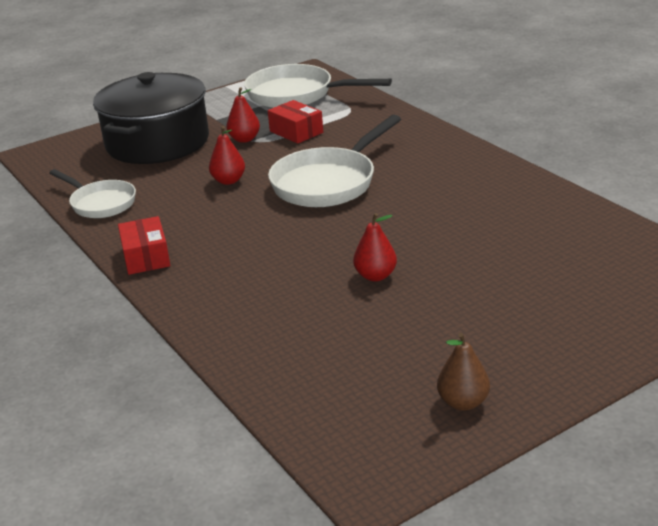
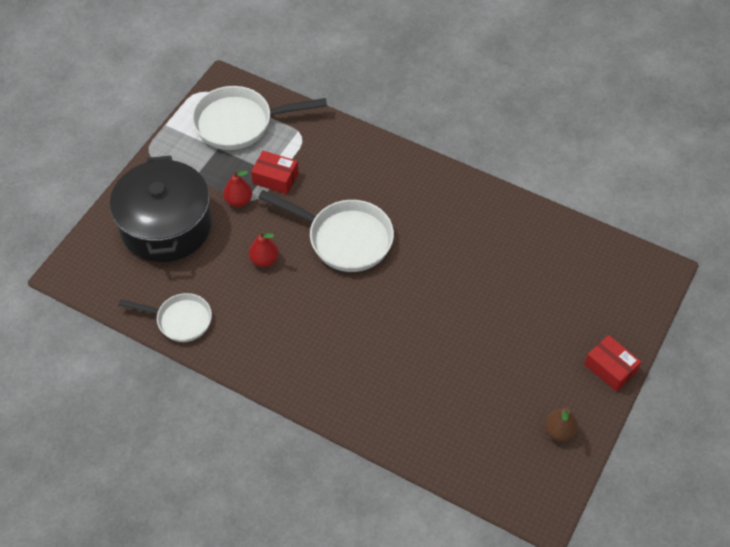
camera: 30 degrees left, 25 degrees up
(146, 257) = (266, 370): red box -> red box (610, 368)
(328, 182) = (344, 238): white pan -> white pan turned 75 degrees counterclockwise
(375, 276) = (442, 334): red pear -> none

